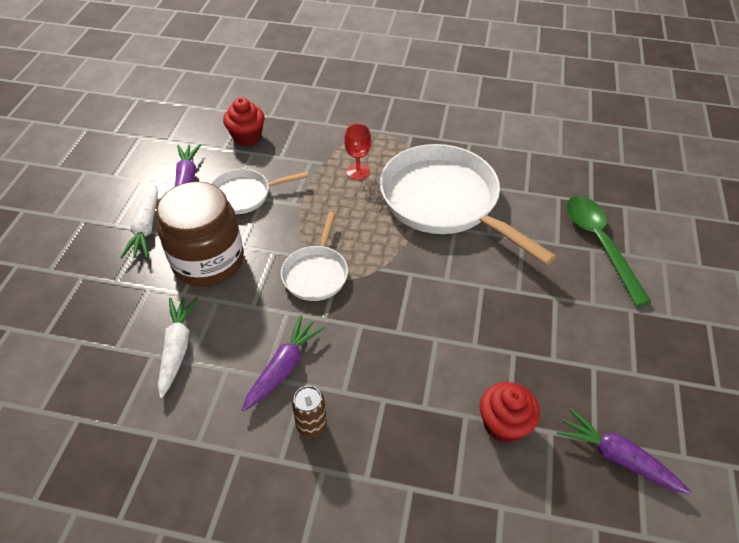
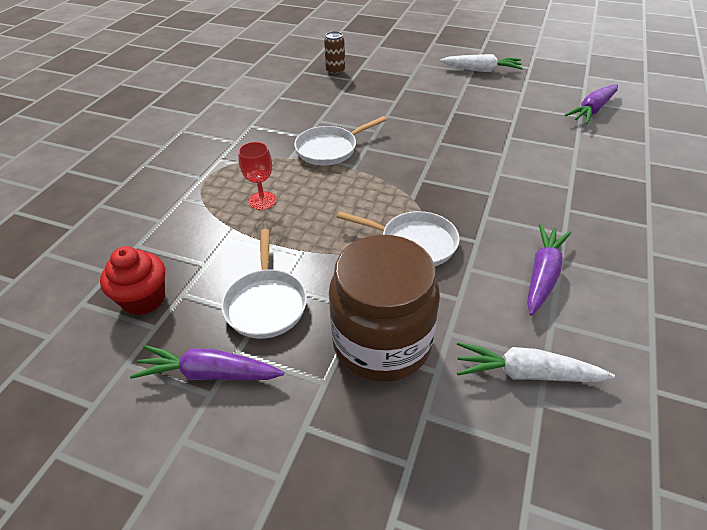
camera: 80 degrees left, 5 degrees down
(146, 228) = (300, 425): white carrot -> white carrot (481, 70)
(283, 368) = (543, 274): purple carrot -> purple carrot turned 75 degrees clockwise
(311, 425) = (606, 257): brown can -> brown can (335, 71)
(445, 202) = (330, 149): white pan -> white pan, size x0.51
(503, 424) = (578, 151): red cupcake -> none
(599, 244) = (399, 84): green spoon -> none

